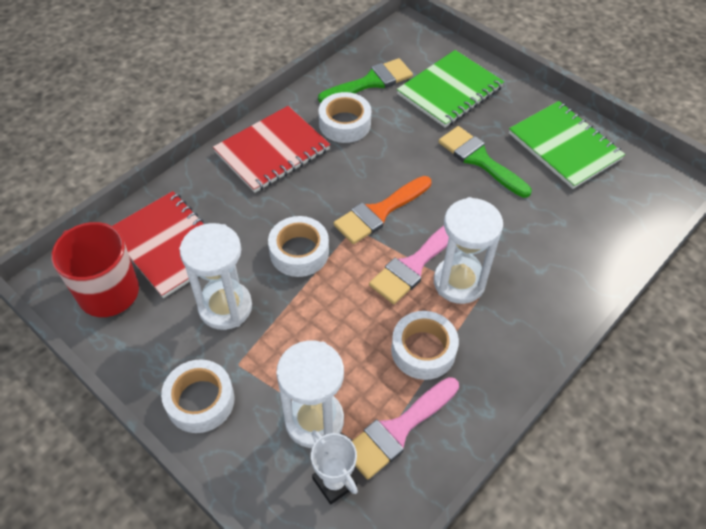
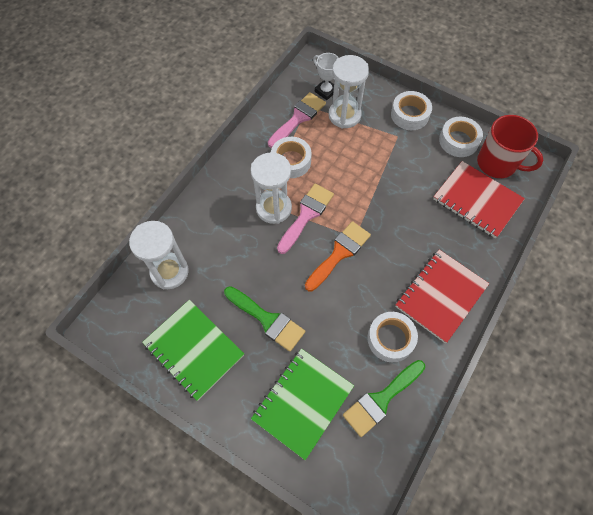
camera: 170 degrees right, 10 degrees up
(225, 307) = (419, 166): white hourglass -> white hourglass (169, 272)
(299, 252) = (387, 211): white tape -> white tape (458, 141)

